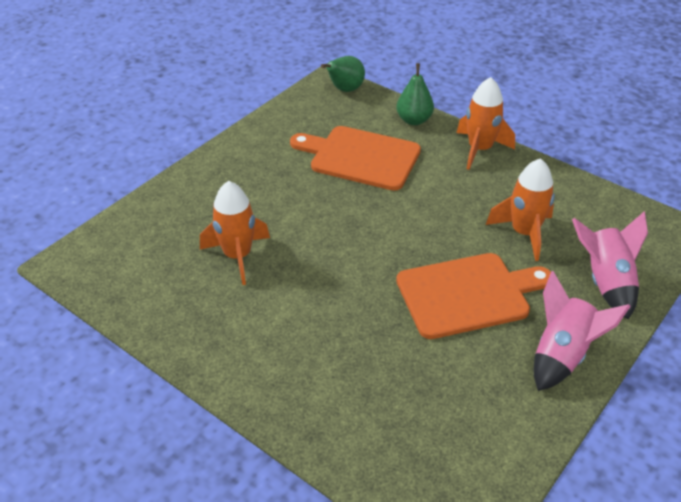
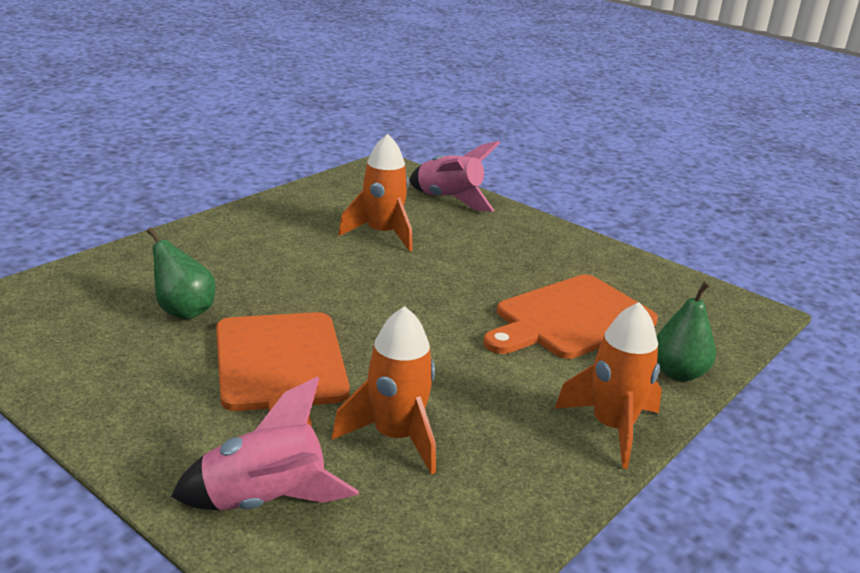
camera: 90 degrees right, 15 degrees down
(345, 90) = (739, 322): green pear -> green pear (183, 311)
(360, 157) = (570, 319): orange cutting board -> orange cutting board turned 150 degrees counterclockwise
(562, 355) = (143, 424): pink rocket -> pink rocket (449, 200)

